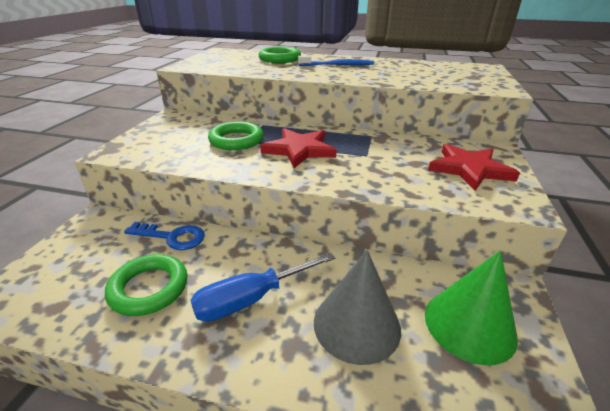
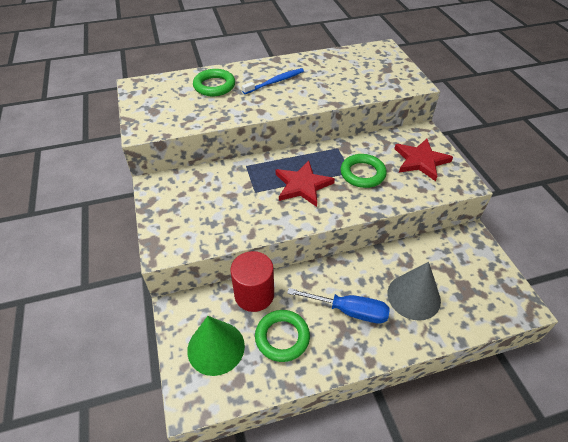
camera: 30 degrees left, 15 degrees up
(172, 237) = (254, 294): blue key -> red cylinder
(236, 140) = (246, 194): green ring -> green ring (362, 173)
(252, 298) = (348, 311): blue screwdriver -> blue screwdriver turned 105 degrees counterclockwise
(469, 325) = (463, 268): green cone -> green cone (216, 347)

